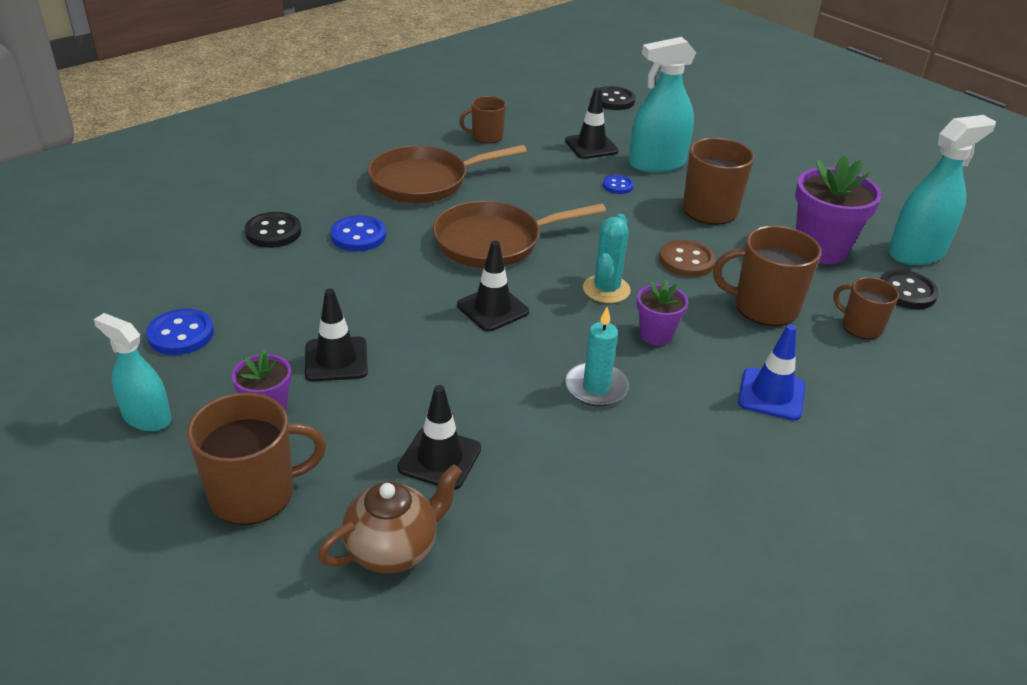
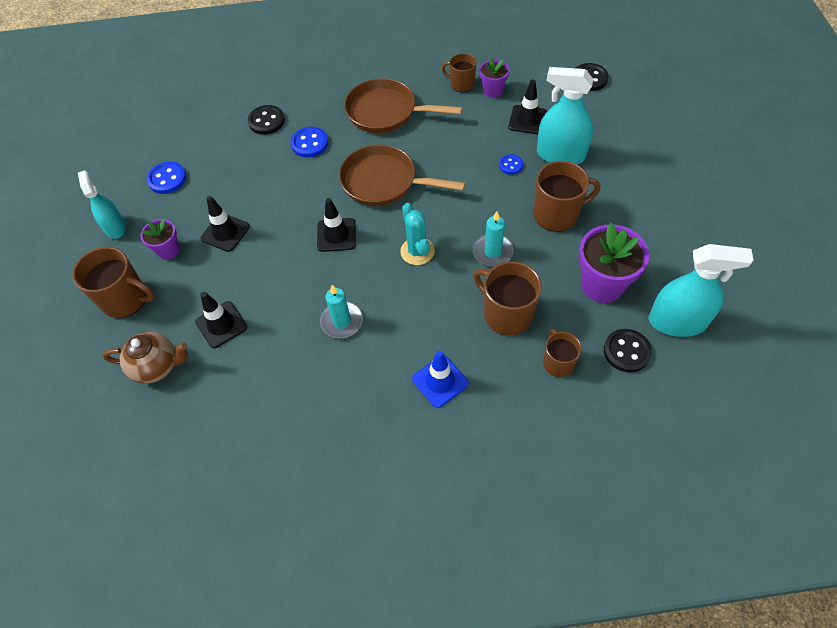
camera: 40 degrees right, 20 degrees up
(606, 289) = (417, 251): turquoise cactus -> turquoise cactus turned 75 degrees counterclockwise
(656, 335) = (414, 301): purple flower pot -> purple flower pot (493, 91)
(686, 261) = (493, 252): brown button -> turquoise candle

